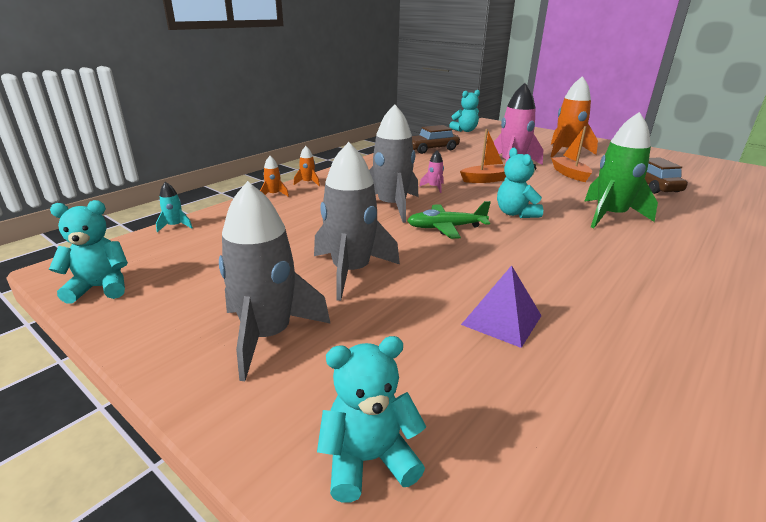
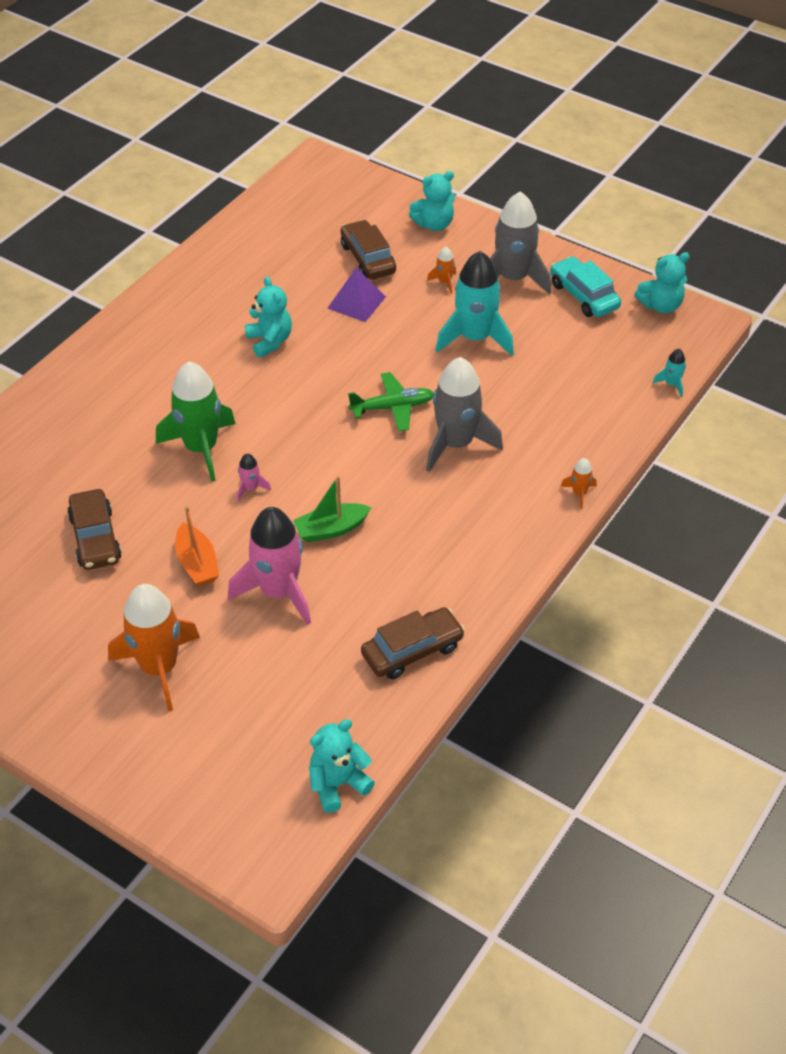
camera: 175 degrees right, 20 degrees up
(186, 305) = (584, 296): none -> turquoise car
(274, 194) = (607, 457): orange rocket -> orange rocket (444, 282)
(351, 271) = (475, 338): grey rocket -> turquoise rocket
(434, 187) = (406, 498): pink rocket -> pink rocket (250, 488)
(486, 180) = (331, 529): orange boat -> green boat
(498, 388) = (368, 258): none -> brown car
(515, 213) = (311, 443): turquoise teddy bear -> turquoise teddy bear (269, 341)

